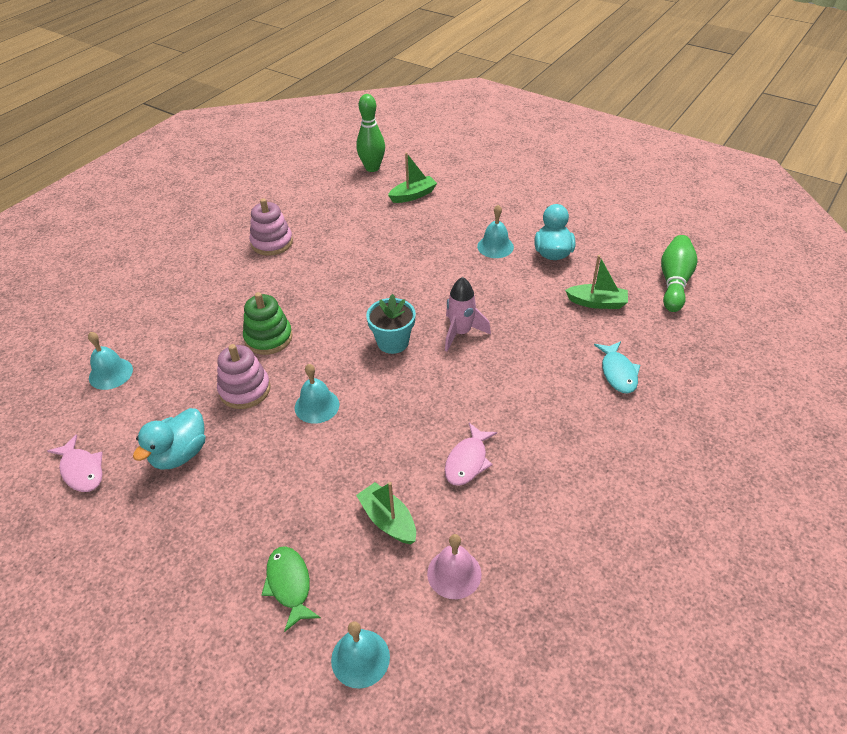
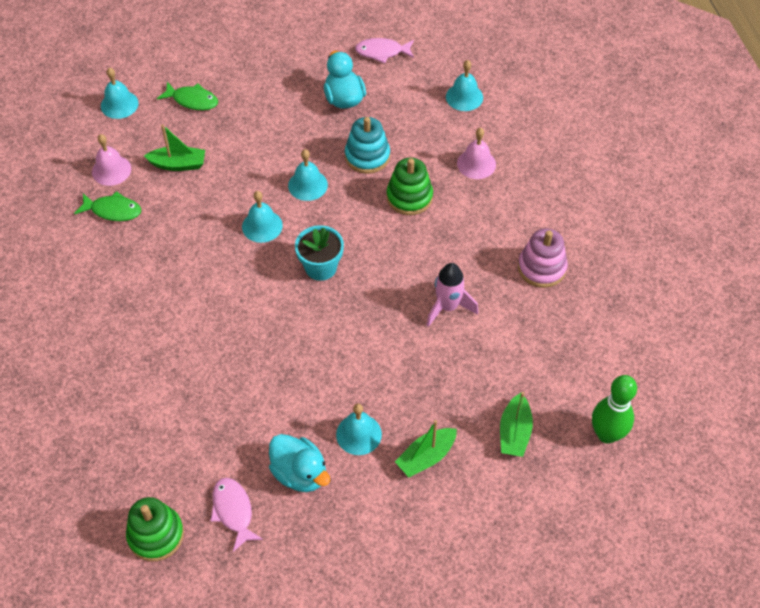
camera: 130 degrees right, 10 degrees up
(194, 323) = (476, 164): none -> pink bell
(245, 390) = (367, 156): pink stacking toy -> turquoise stacking toy
(392, 403) = (262, 226): none -> turquoise bell
(461, 333) = (281, 317): pink rocket -> pink rocket (448, 307)
(467, 461) = (169, 231): pink fish -> pink fish (233, 511)
(496, 524) = (113, 210): none -> green fish
(597, 303) = (204, 444): green boat -> green boat (426, 457)
(618, 373) = (127, 383): turquoise fish -> none
(674, 282) = (156, 535): green bowling pin -> green stacking toy

